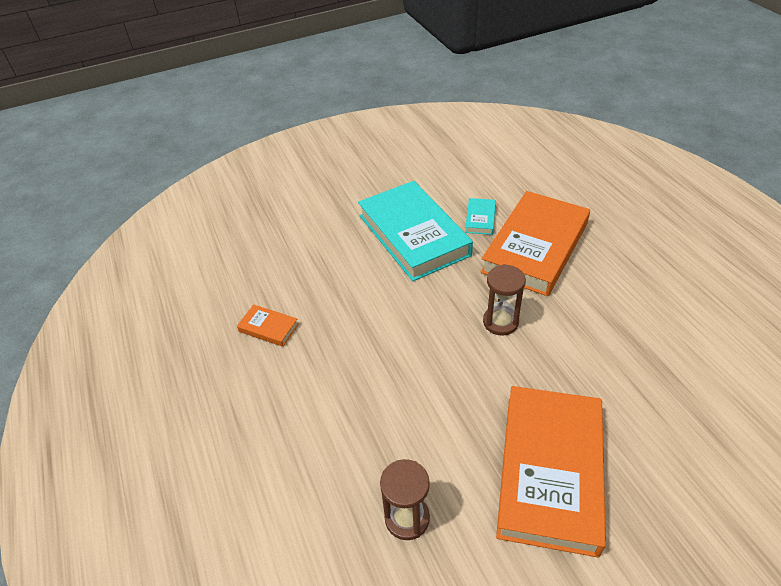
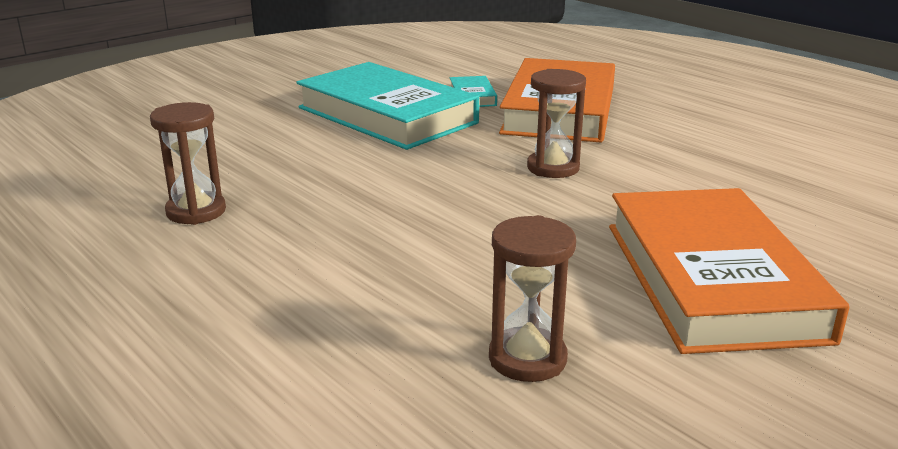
camera: 20 degrees left, 20 degrees down
(268, 328) = (196, 211): orange book -> brown hourglass

